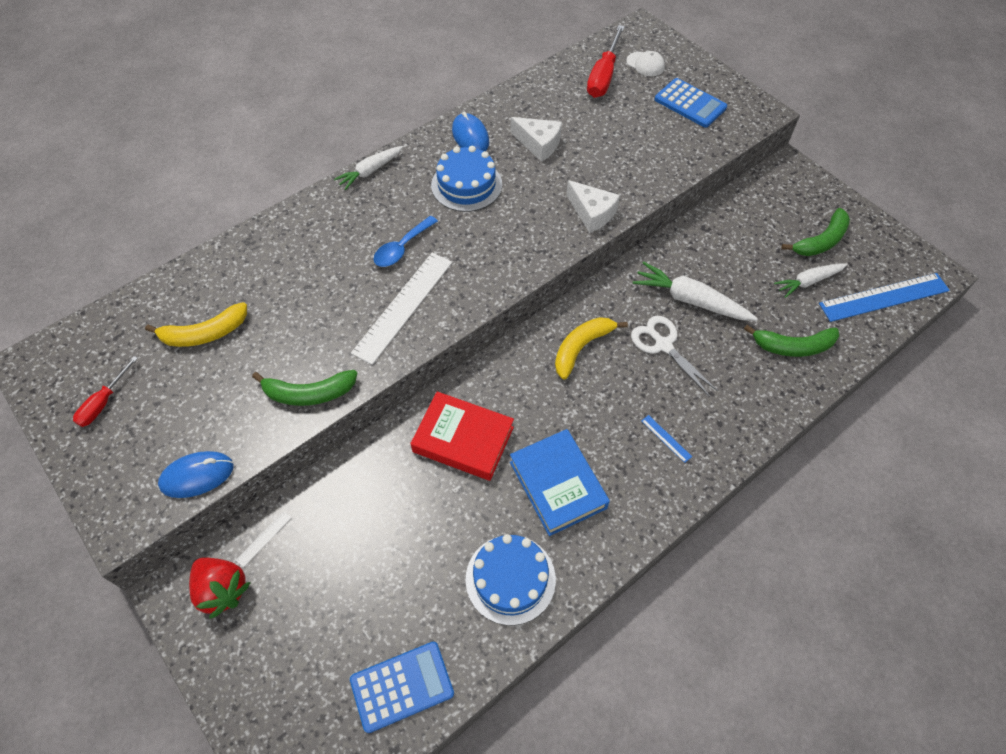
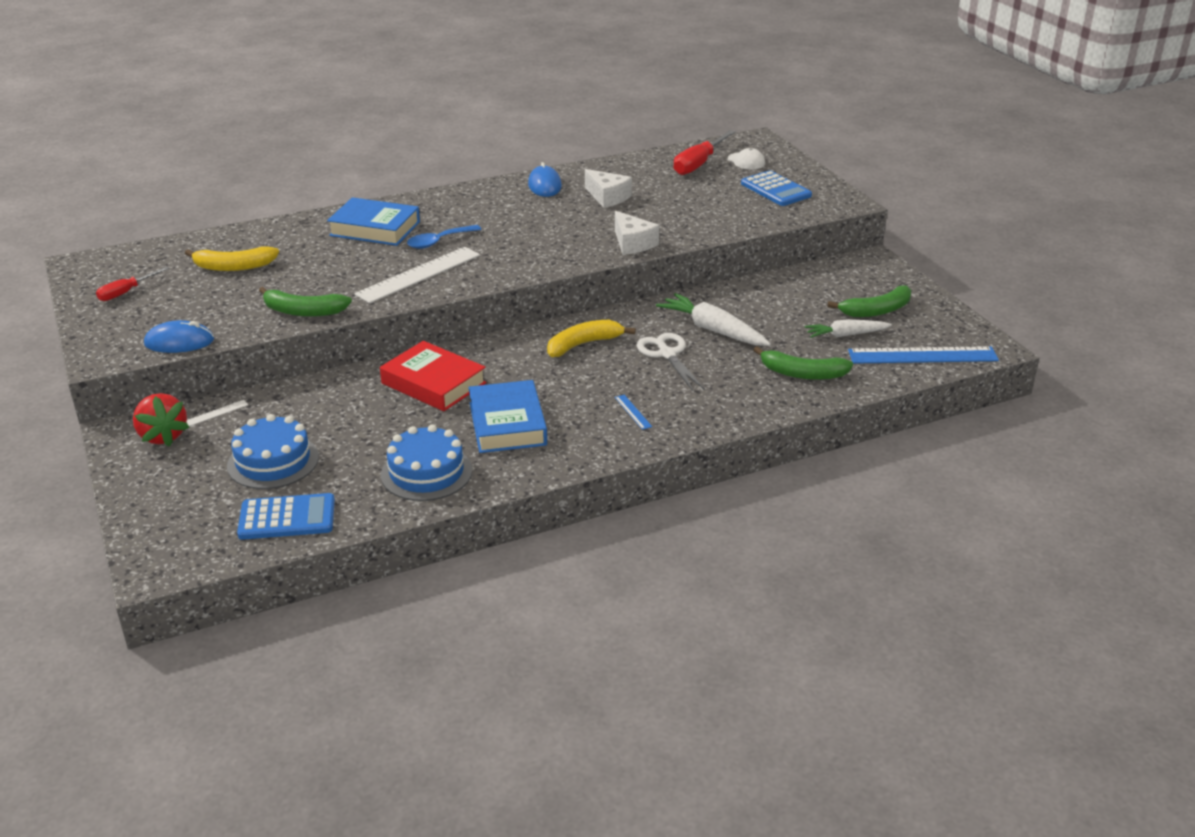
camera: 15 degrees right, 25 degrees down
(328, 239) = (375, 229): none -> blue book
(370, 171) = (438, 195): white carrot -> none
(466, 185) = (522, 213): blue cake -> blue cake (273, 461)

